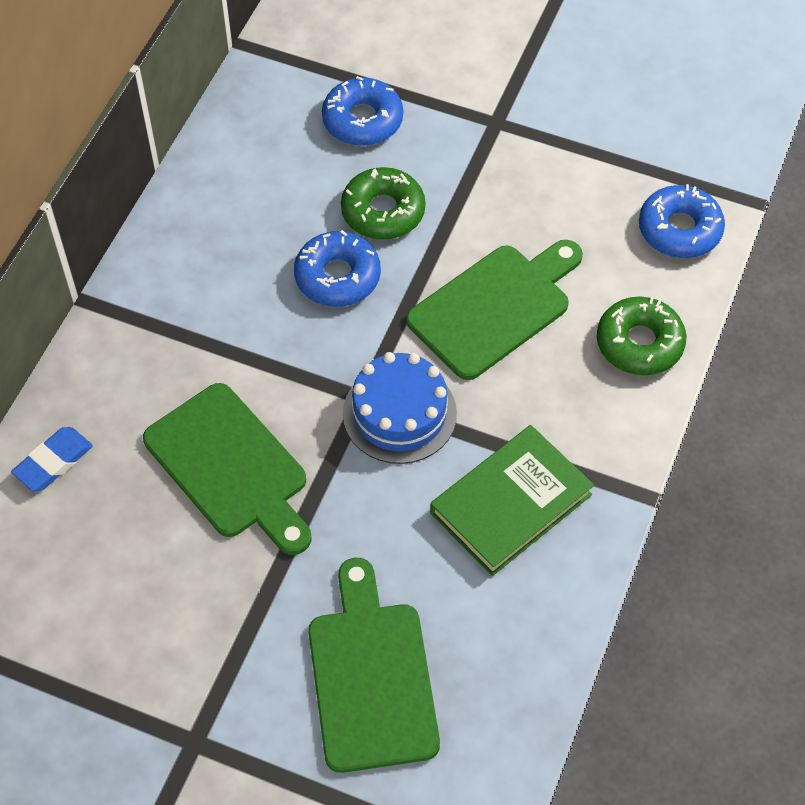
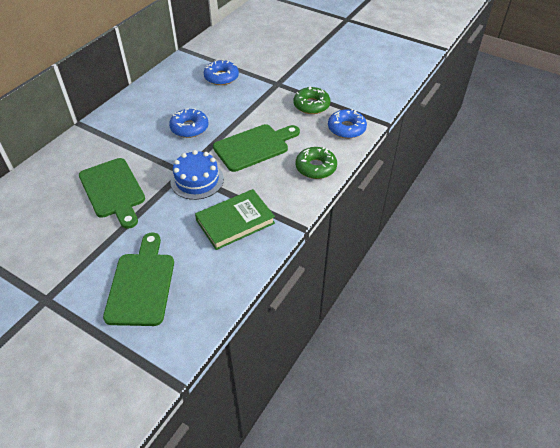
camera: 10 degrees right, 10 degrees down
(53, 462) = (37, 179): blue eraser -> none
(383, 211) = (218, 108): green donut -> green donut (311, 105)

